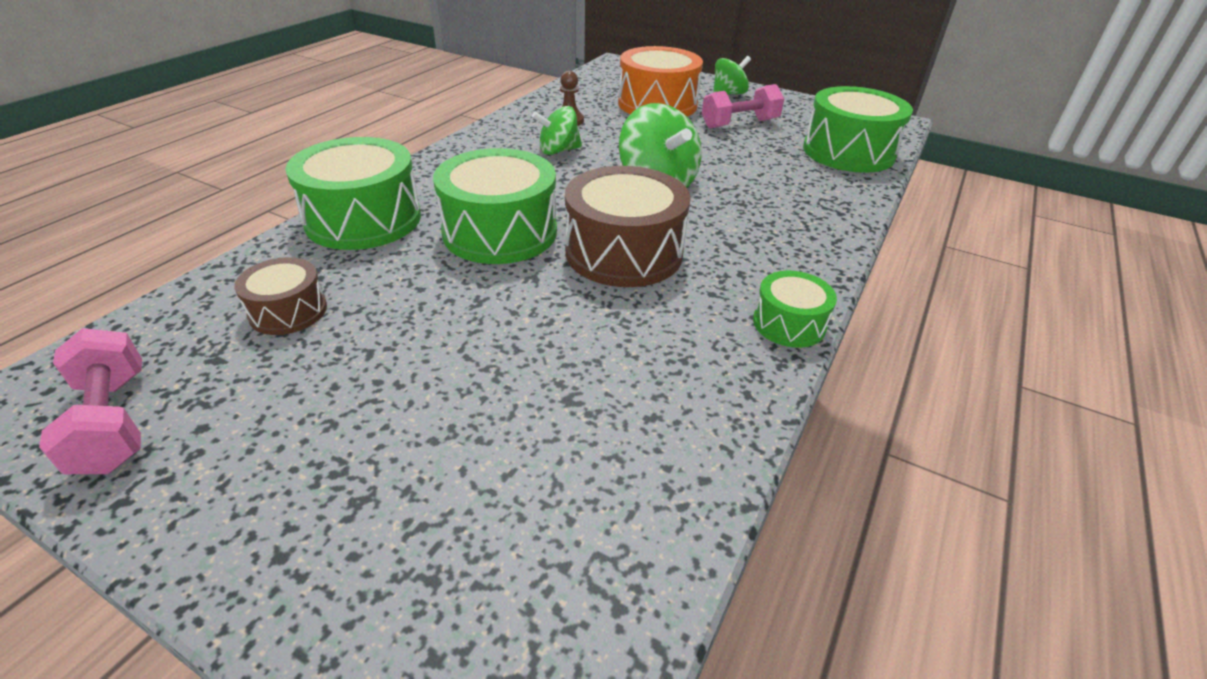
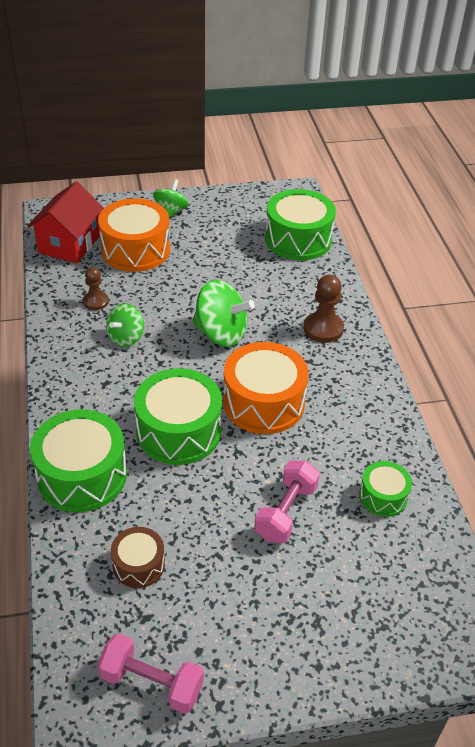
camera: 40 degrees left, 5 degrees up
(603, 83) = (69, 244): none -> red house
(624, 252) = (263, 402): brown drum -> orange drum
(739, 124) = (210, 244): pink dumbbell -> pink dumbbell (286, 512)
(785, 226) = (323, 329): none -> brown pawn
(789, 323) = (386, 400): green drum -> green drum (383, 496)

